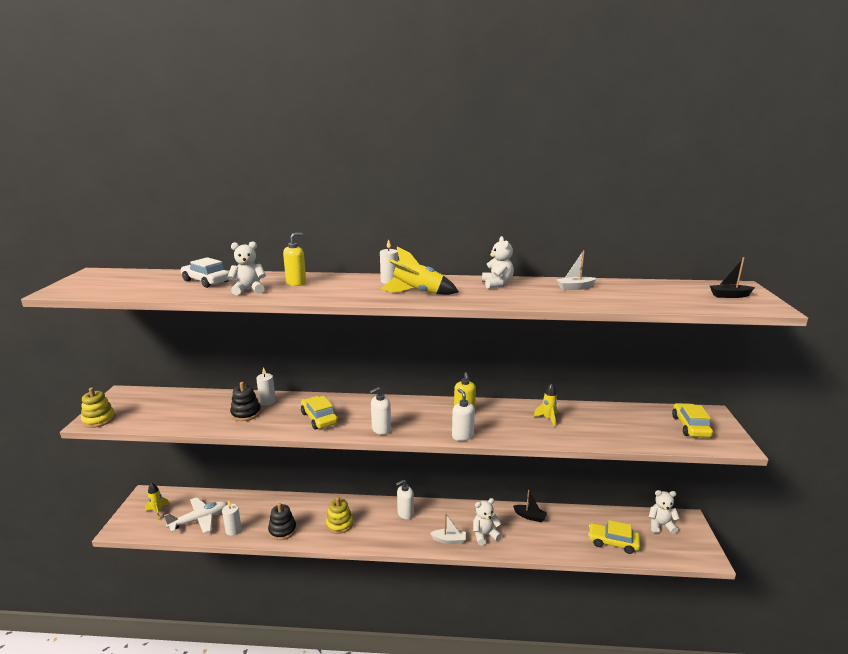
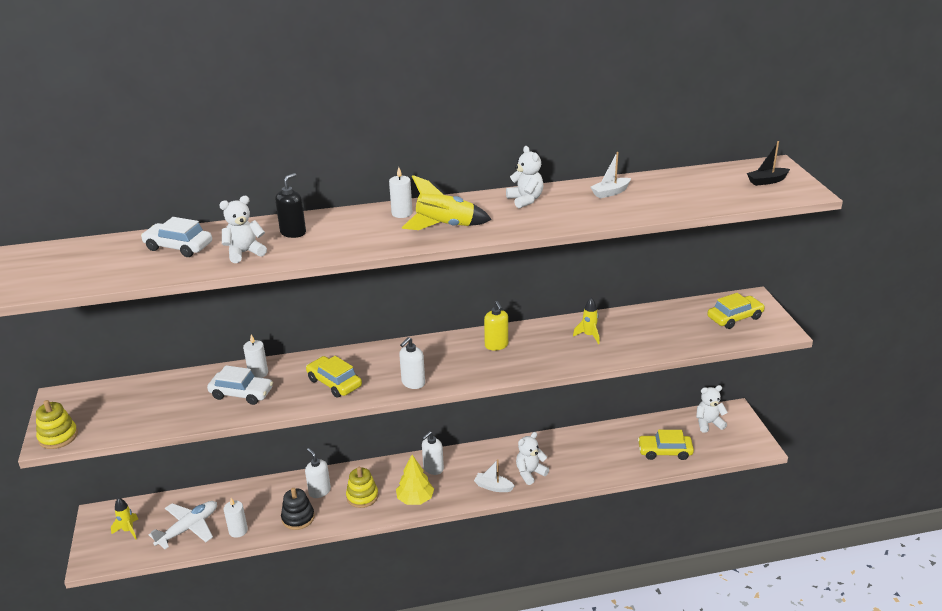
camera: 15 degrees left, 10 degrees up
(246, 413) = (241, 393): black stacking toy -> white car
(296, 283) = (293, 232): yellow soap dispenser -> black soap dispenser
(380, 536) = (415, 499): none -> yellow tree
(449, 540) = (493, 487): white boat -> white boat turned 150 degrees counterclockwise
(462, 436) = (506, 373): white soap dispenser -> white soap dispenser (319, 491)
(530, 516) = (572, 442): black boat -> none
(690, 426) = (734, 318): yellow car -> yellow car turned 75 degrees clockwise

